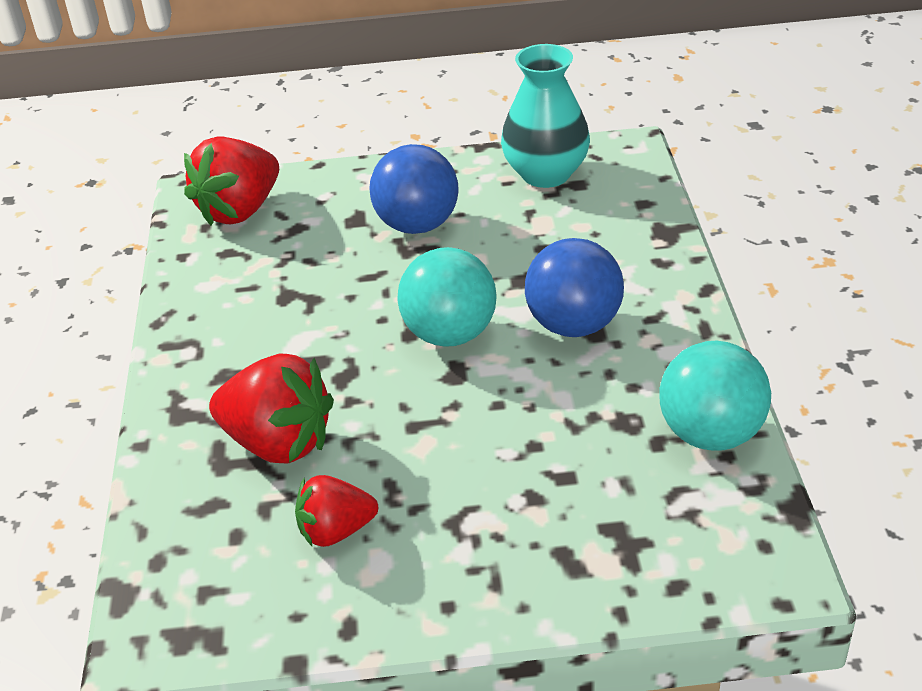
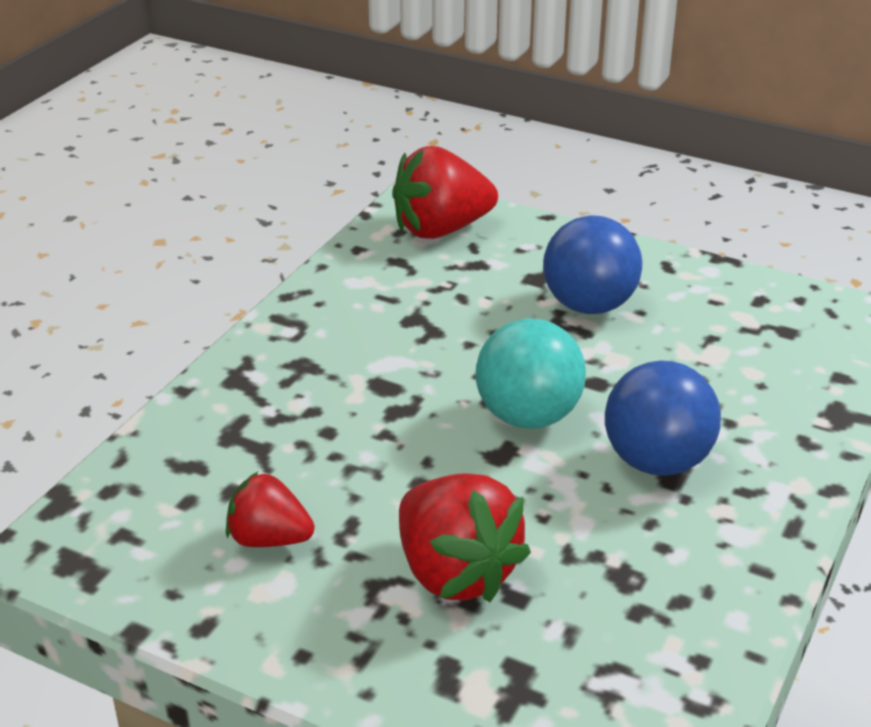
camera: 30 degrees right, 5 degrees down
(278, 443) = (291, 441): red strawberry -> red strawberry (455, 573)
(546, 174) = (762, 308): turquoise vase -> none
(710, 434) = (701, 631): turquoise ball -> none

